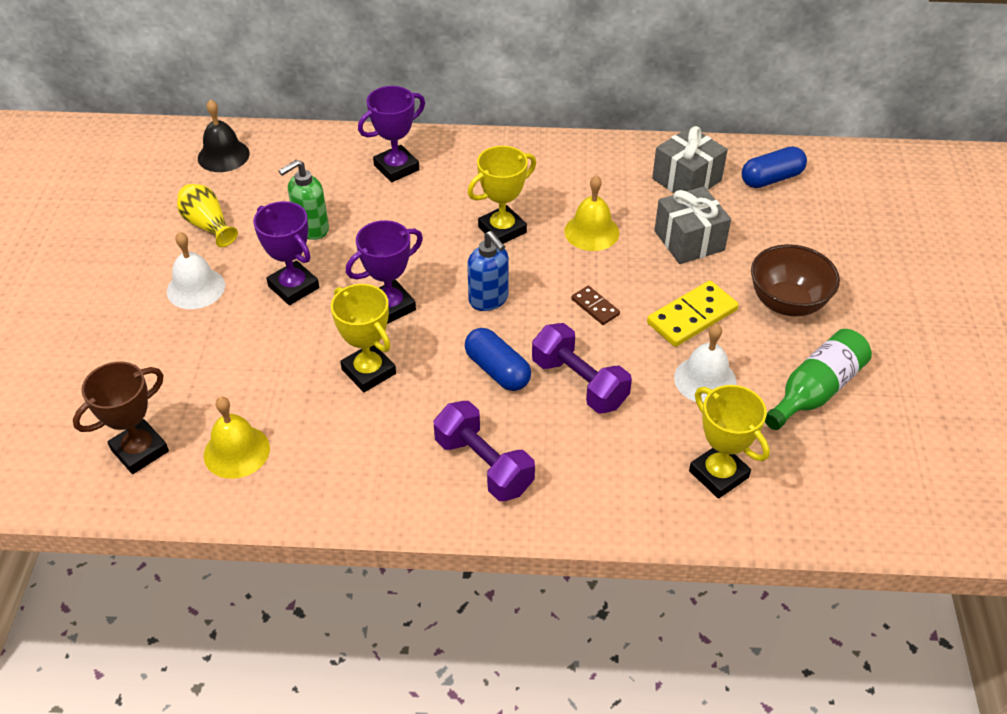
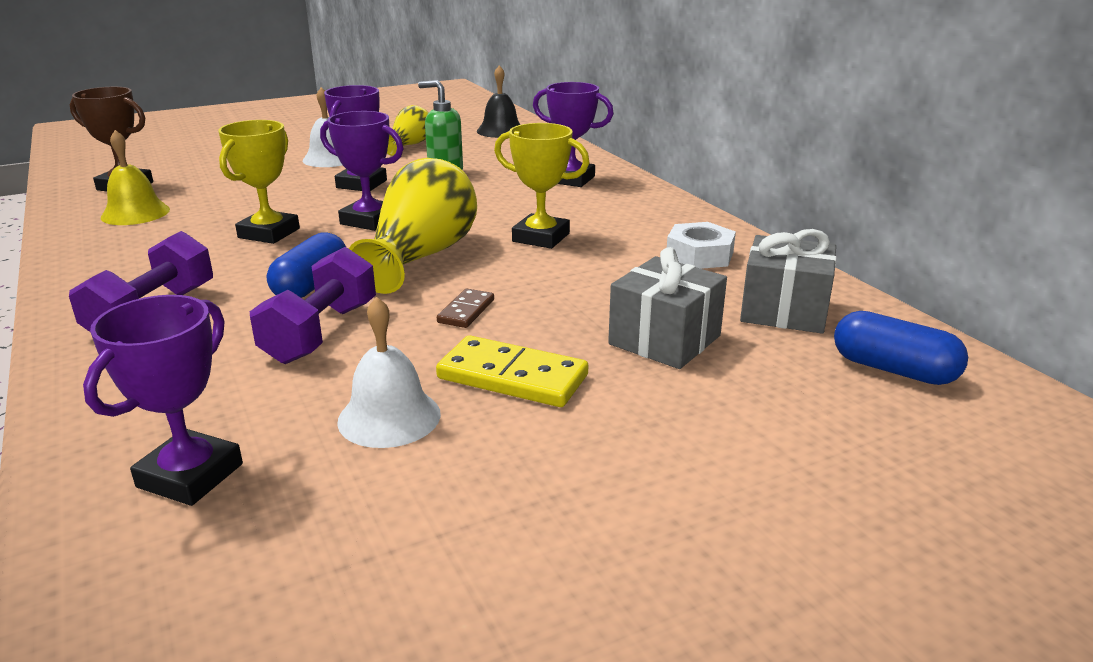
camera: 60 degrees right, 20 degrees down
(489, 300) = (421, 256): blue soap dispenser -> yellow vase
(589, 173) = (699, 255): none -> white nut
(591, 232) = (598, 279): yellow bell -> none
(718, 474) = (190, 475): yellow trophy -> purple trophy
(787, 303) = (627, 450): brown bowl -> none
(816, 390) = (439, 530): green bottle -> none

